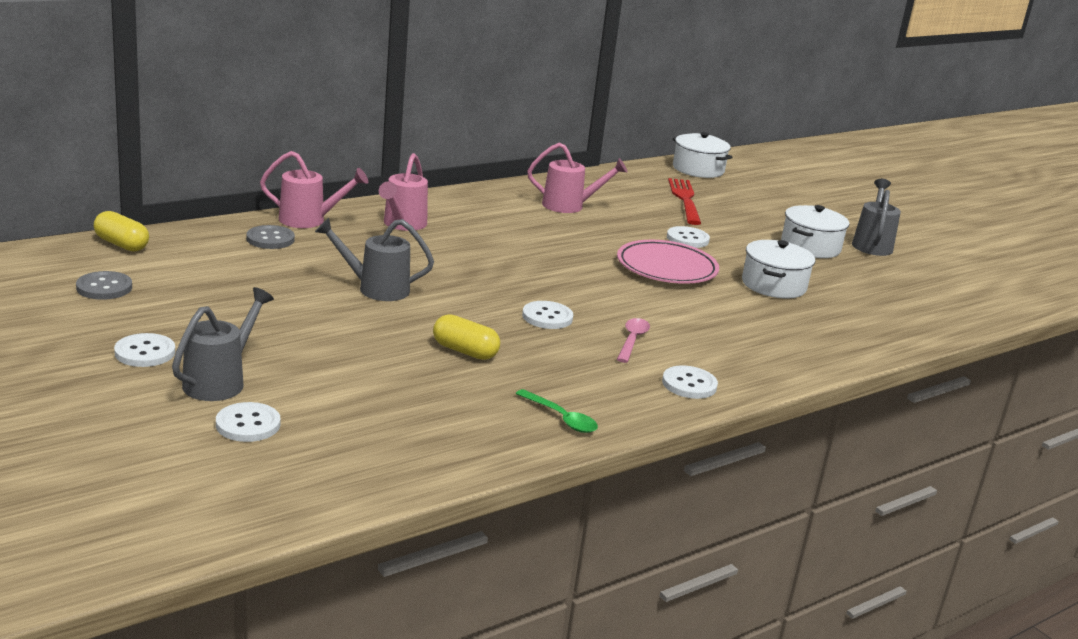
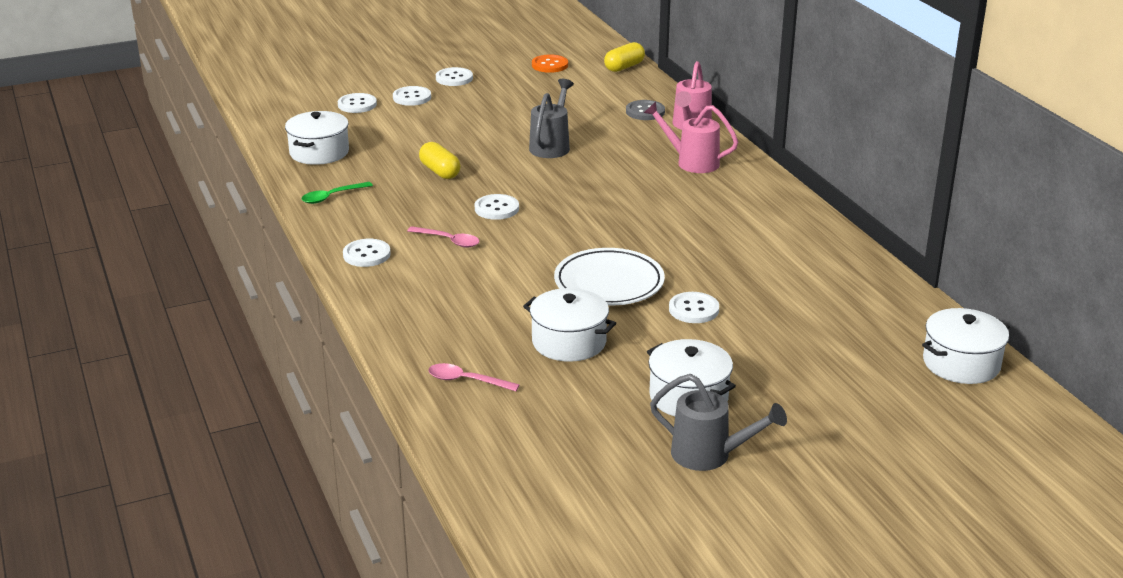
camera: 105 degrees right, 5 degrees up
(104, 287) = (550, 65): grey button -> orange button
(220, 381) = (412, 97): grey watering can -> white button
(429, 441) = (319, 152): none -> white pot
(465, 351) = (440, 171): yellow capsule -> yellow capsule turned 75 degrees counterclockwise
(569, 206) = (773, 249): pink watering can -> none
(666, 268) = (609, 283): pink plate -> white plate
(685, 200) = (826, 330): red fork -> none
(866, 325) = (466, 381): none -> pink spoon

